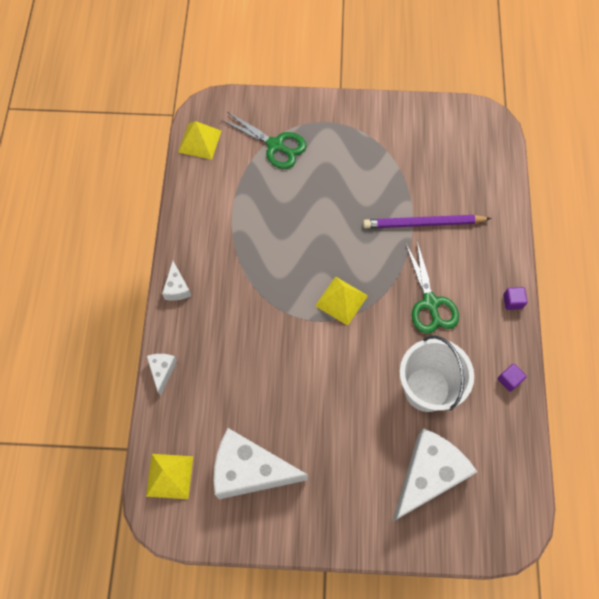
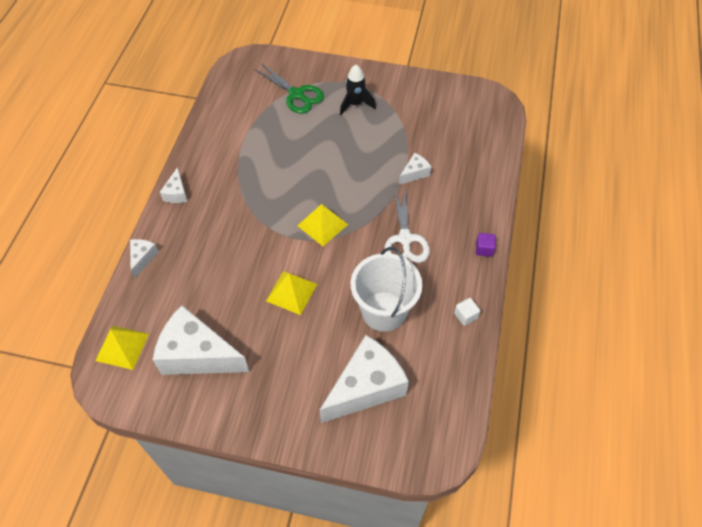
camera: 10 degrees right, 10 degrees down
(199, 141) = (231, 83): yellow pyramid -> yellow pyramid (291, 292)
(342, 148) = (355, 104): none -> black rocket
(423, 223) = (414, 173): purple pencil -> white cheese
(430, 303) = (405, 239): green scissors -> white scissors
(509, 380) = (465, 316): purple cube -> white cube

